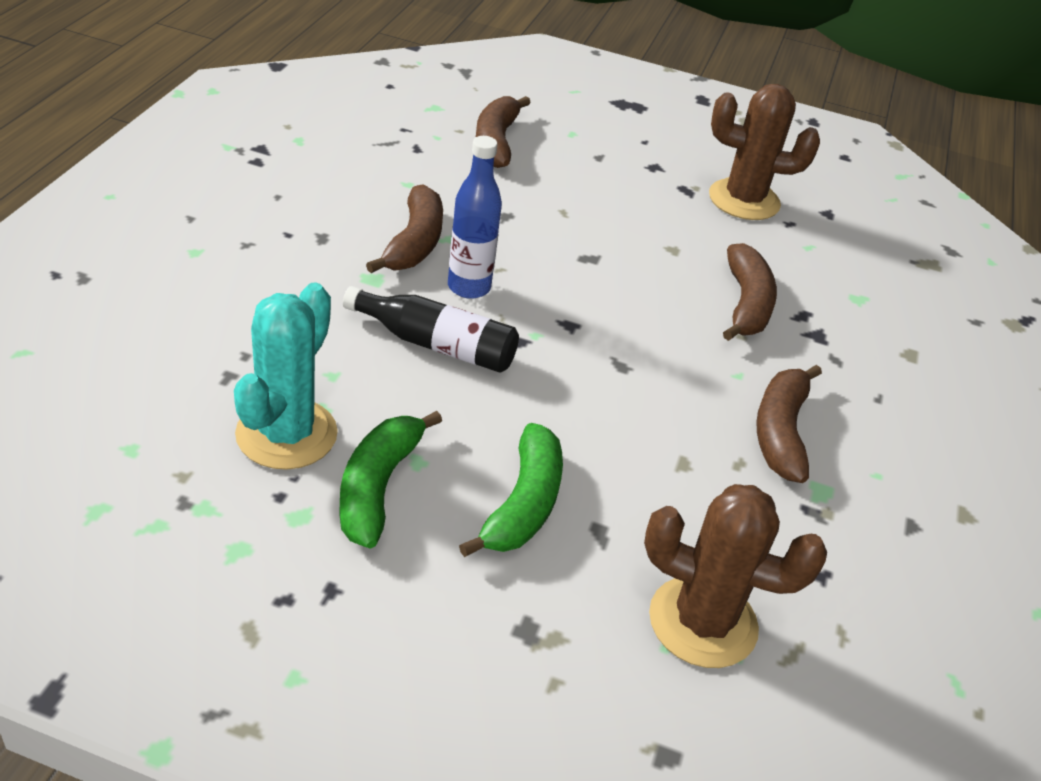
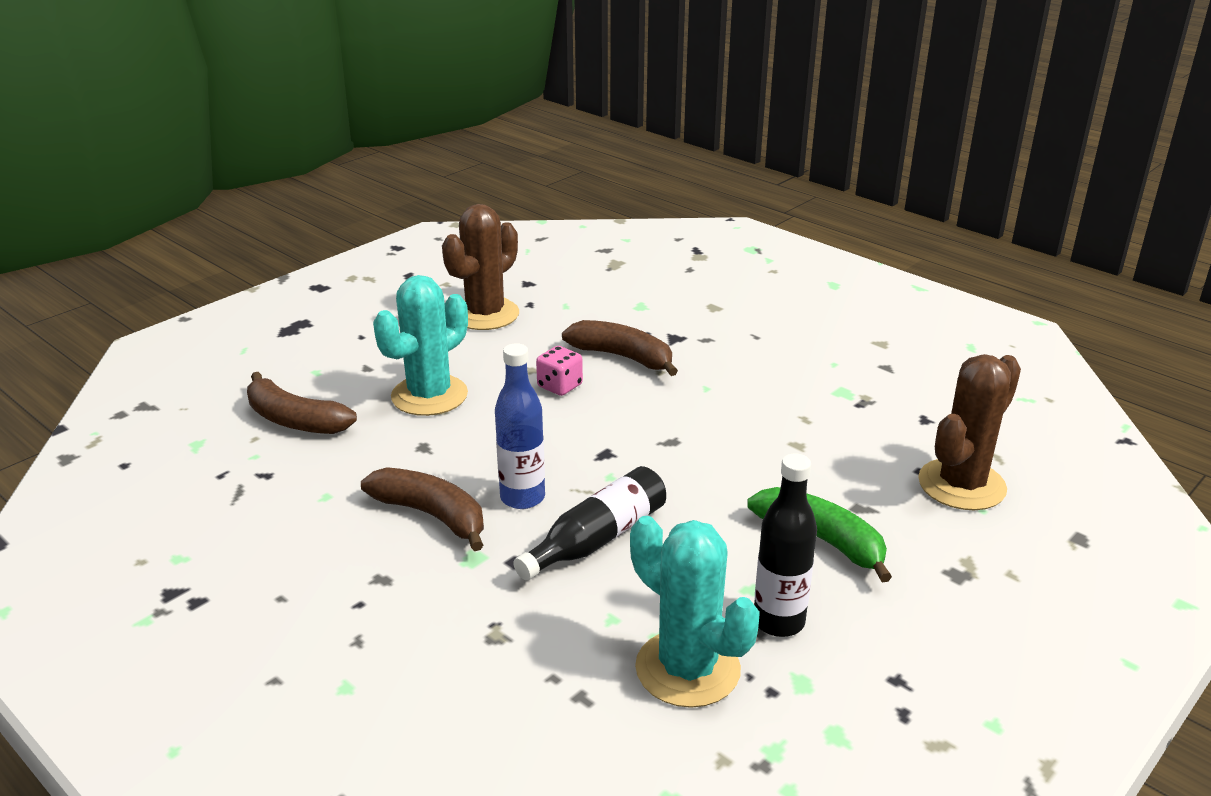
camera: 60 degrees left, 10 degrees down
(377, 487) = (778, 622): green banana -> black bottle
(583, 200) = (429, 395): none -> turquoise cactus
(659, 273) = (559, 386): none -> pink dice
(780, 432) = (778, 389): brown banana -> none

